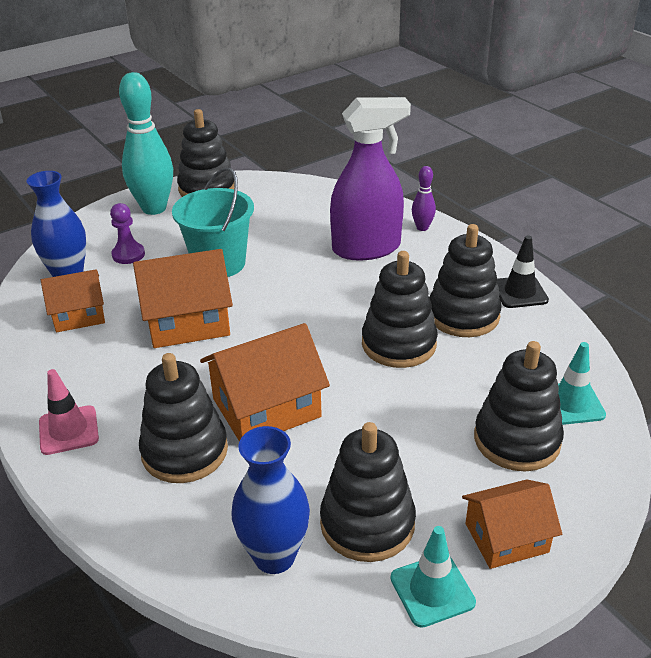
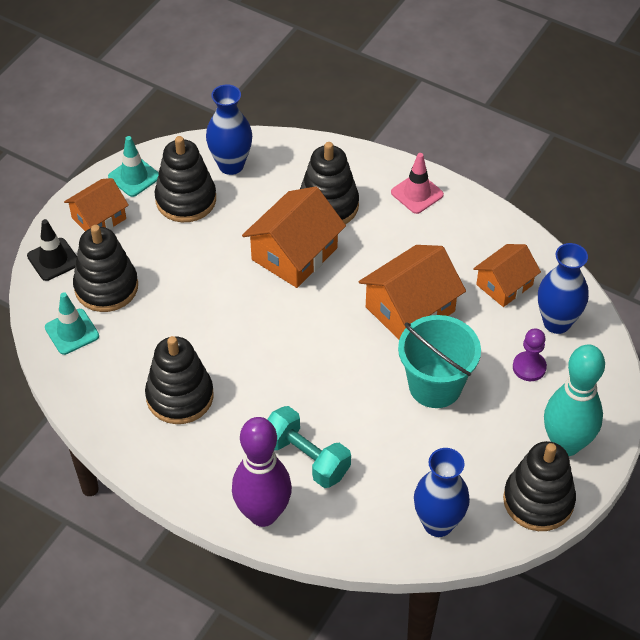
camera: 155 degrees right, 15 degrees up
(290, 194) = (438, 523): none -> blue vase
(366, 248) = (306, 458): purple spray bottle -> turquoise dumbbell
(399, 344) = (223, 345): black stacking toy -> none
(422, 228) = (263, 514): purple bowling pin -> purple bowling pin, size x2.15
(519, 292) = (136, 445): black traffic cone -> black traffic cone (53, 259)

